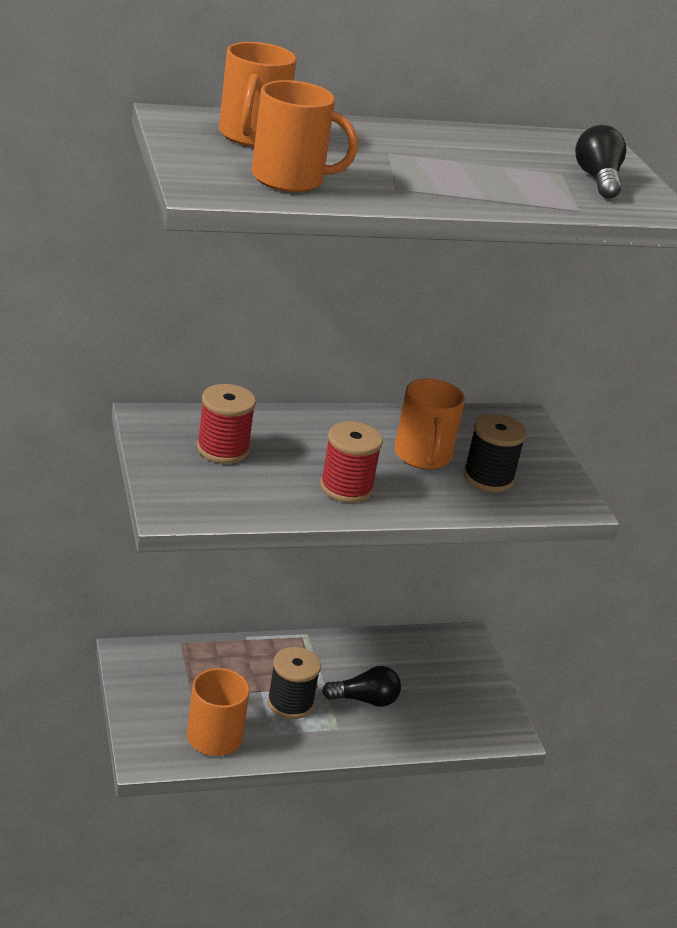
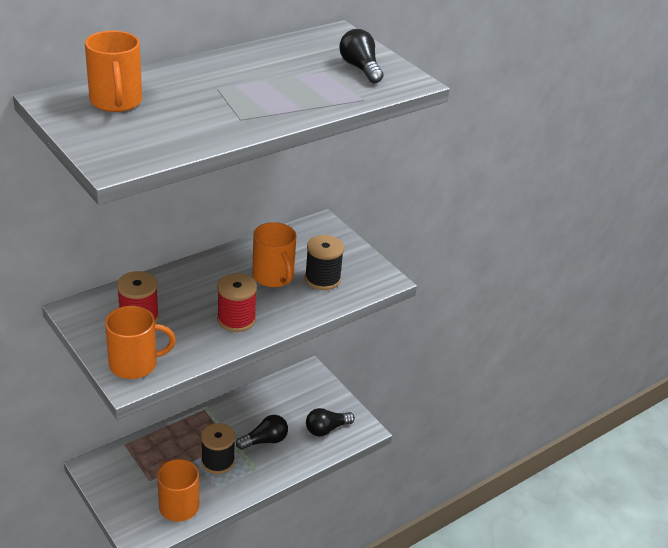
camera: 20 degrees left, 5 degrees up
(290, 179) = (166, 134): orange mug -> orange mug (135, 364)
(456, 714) = (326, 429): none -> black light bulb

